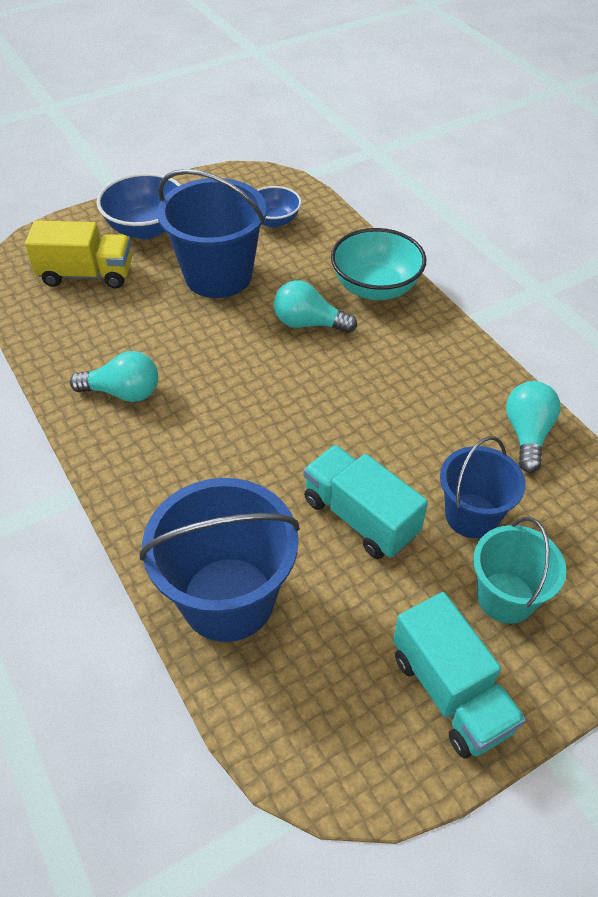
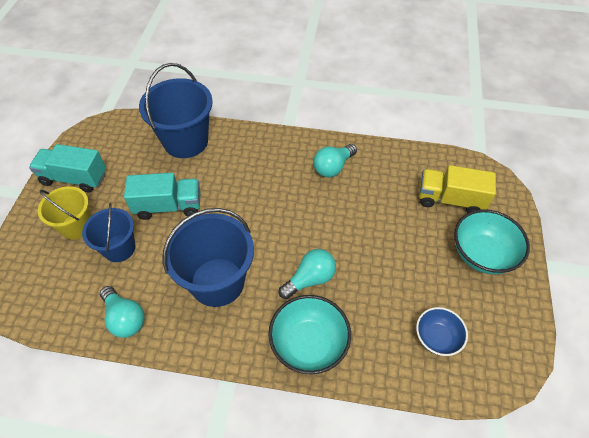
camera: 130 degrees right, 5 degrees up
(86, 275) = (450, 199): yellow truck -> yellow truck turned 60 degrees clockwise
(146, 228) = (482, 254): blue bowl -> turquoise bowl
(218, 276) = (397, 262): blue bucket -> blue bucket (217, 282)
(505, 597) = (76, 226): turquoise bucket -> yellow bucket

